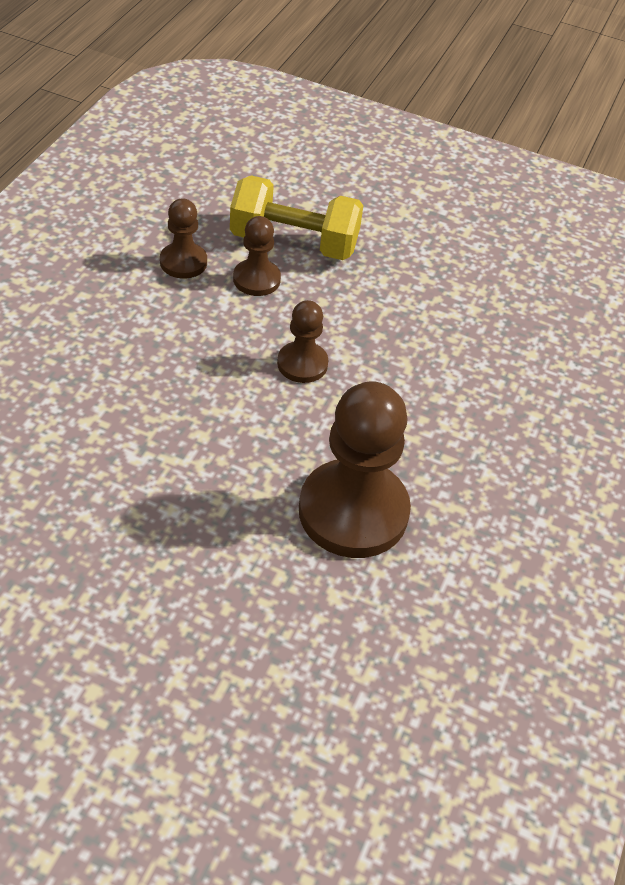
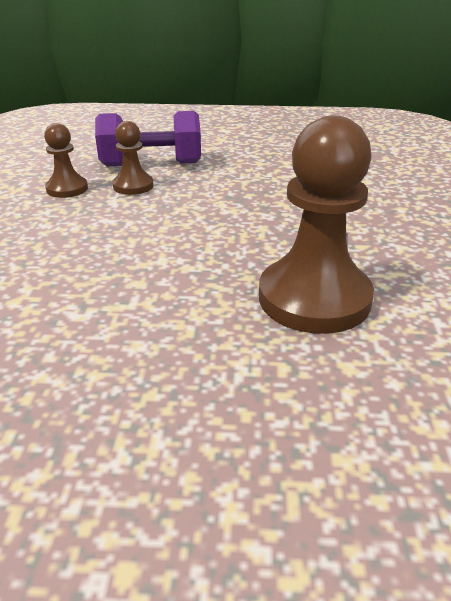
camera: 15 degrees left, 15 degrees down
(294, 243) = (151, 164): yellow dumbbell -> purple dumbbell
(302, 364) = (200, 220): brown pawn -> none

